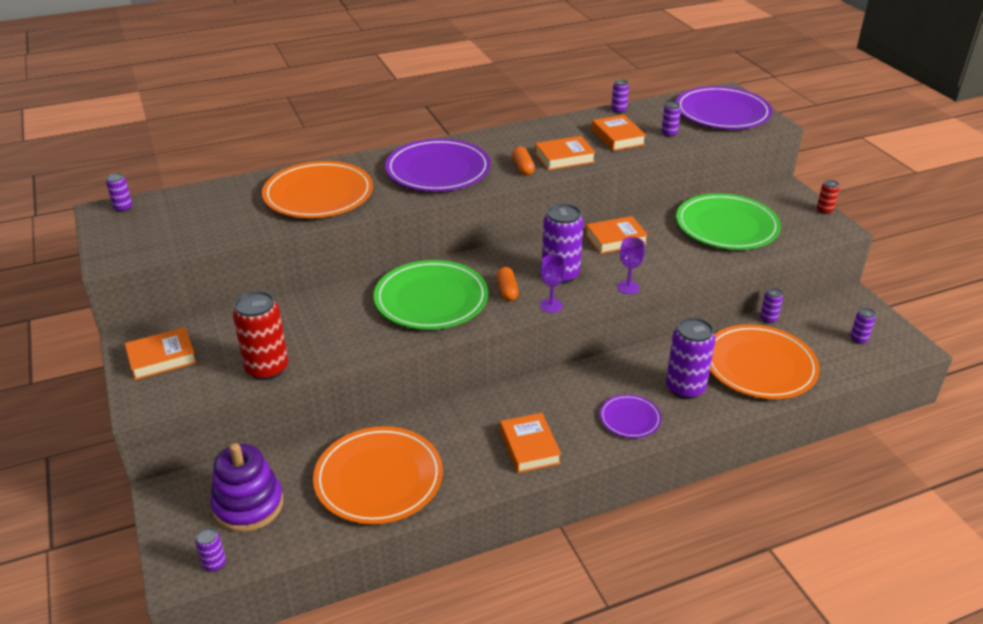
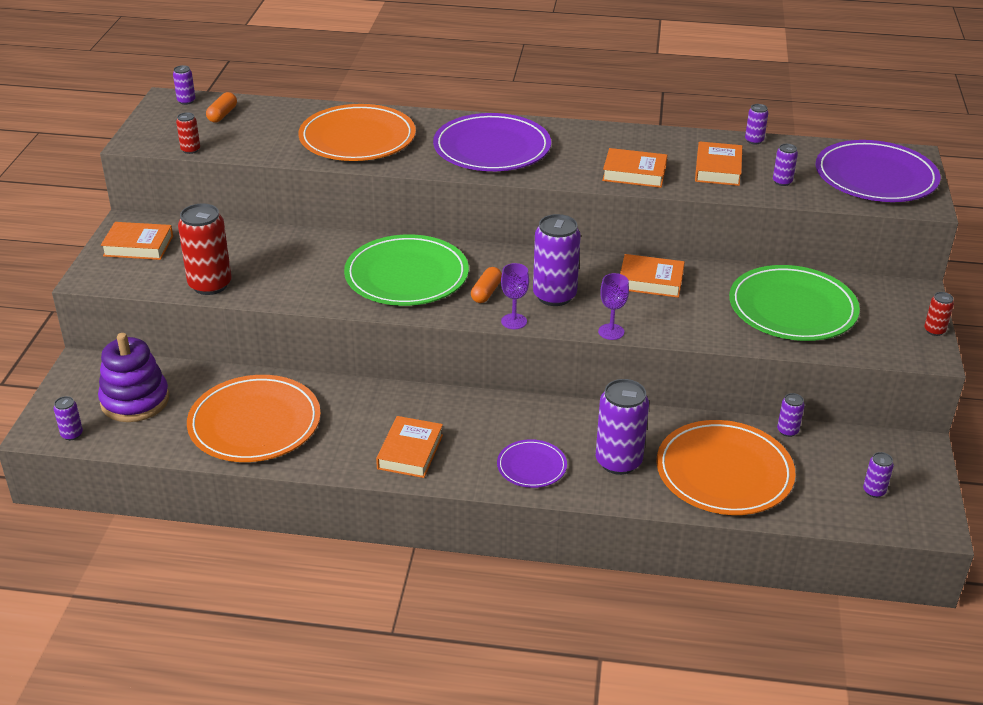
camera: 30 degrees right, 0 degrees up
(173, 250) = (190, 150): none -> red can
(523, 167) = (579, 170): orange capsule -> orange capsule (222, 115)

